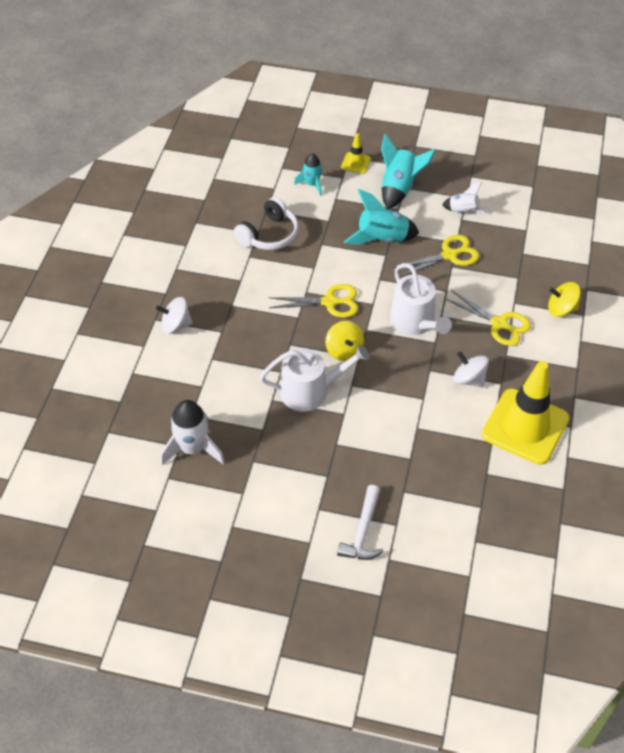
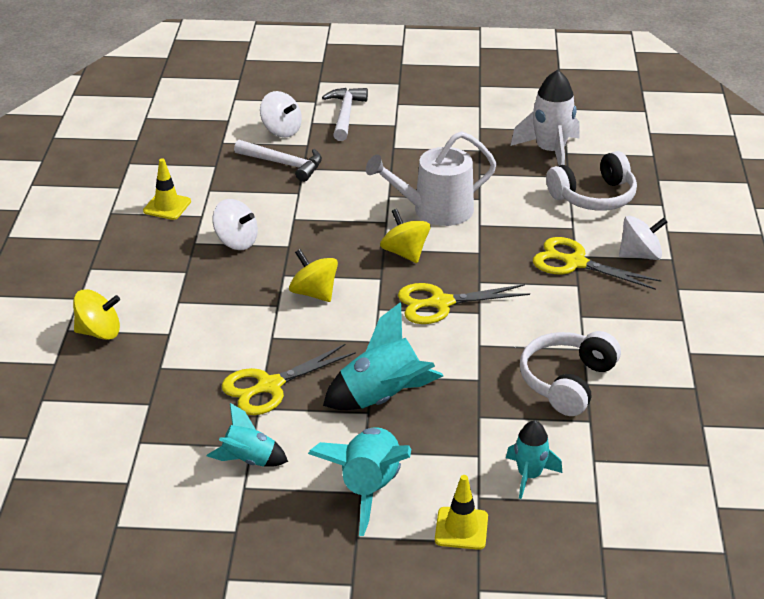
camera: 170 degrees right, 15 degrees down
(181, 388) = (594, 197): none -> white headphones
(415, 322) = (314, 293): white watering can -> yellow spinning top
(425, 515) = (281, 130): none -> white spinning top
(427, 466) = (283, 164): none -> white hammer
(463, 211) = (249, 460): white rocket -> turquoise rocket
(499, 324) = (193, 304): yellow scissors -> yellow scissors (575, 263)
(525, 426) = (167, 206): yellow traffic cone -> yellow traffic cone, size x0.44

